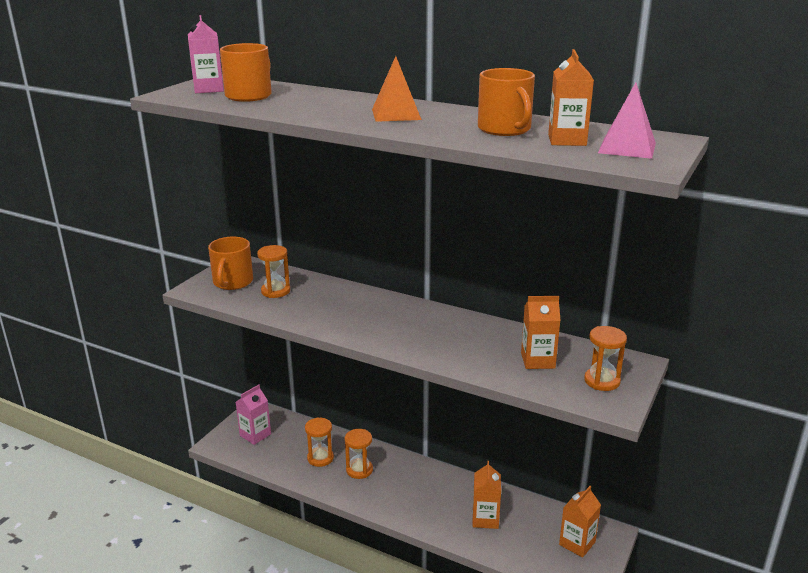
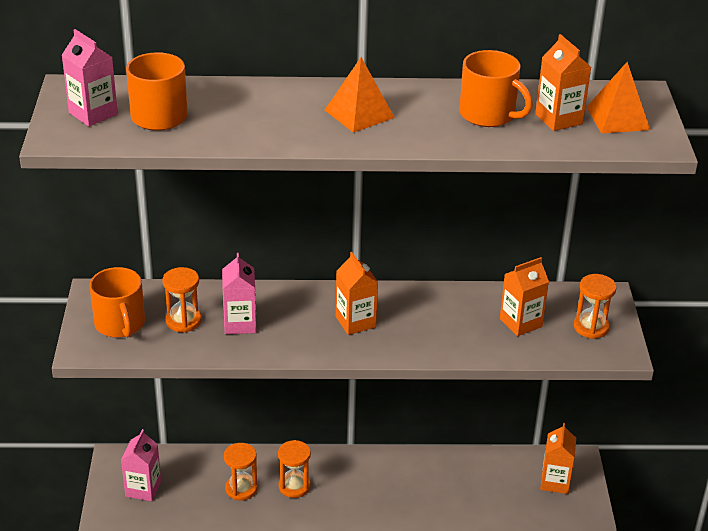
camera: 30 degrees left, 10 degrees up
(312, 302) = (240, 323): none -> pink carton
(485, 519) = (457, 490): orange carton -> orange carton (355, 322)
(627, 148) = (618, 118): pink pyramid -> orange pyramid

